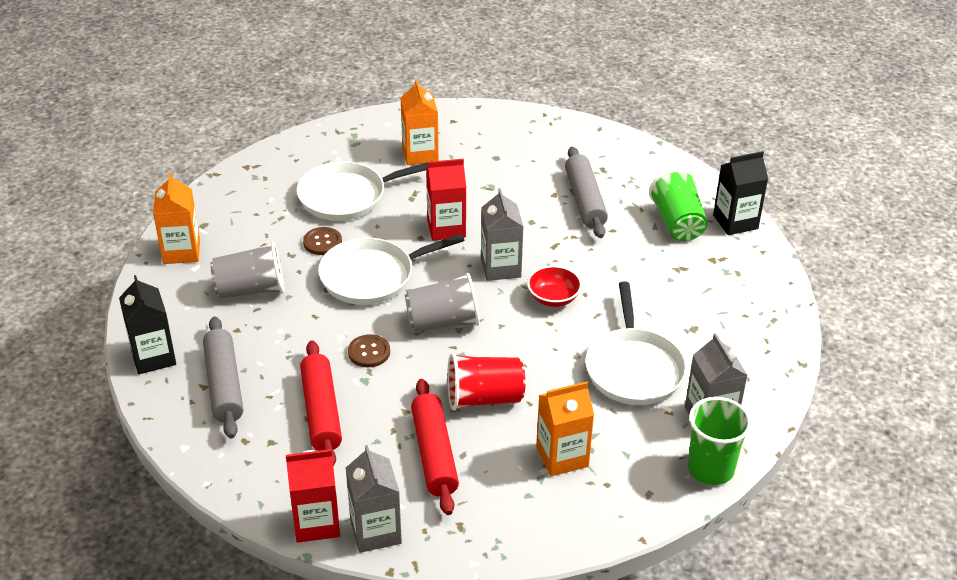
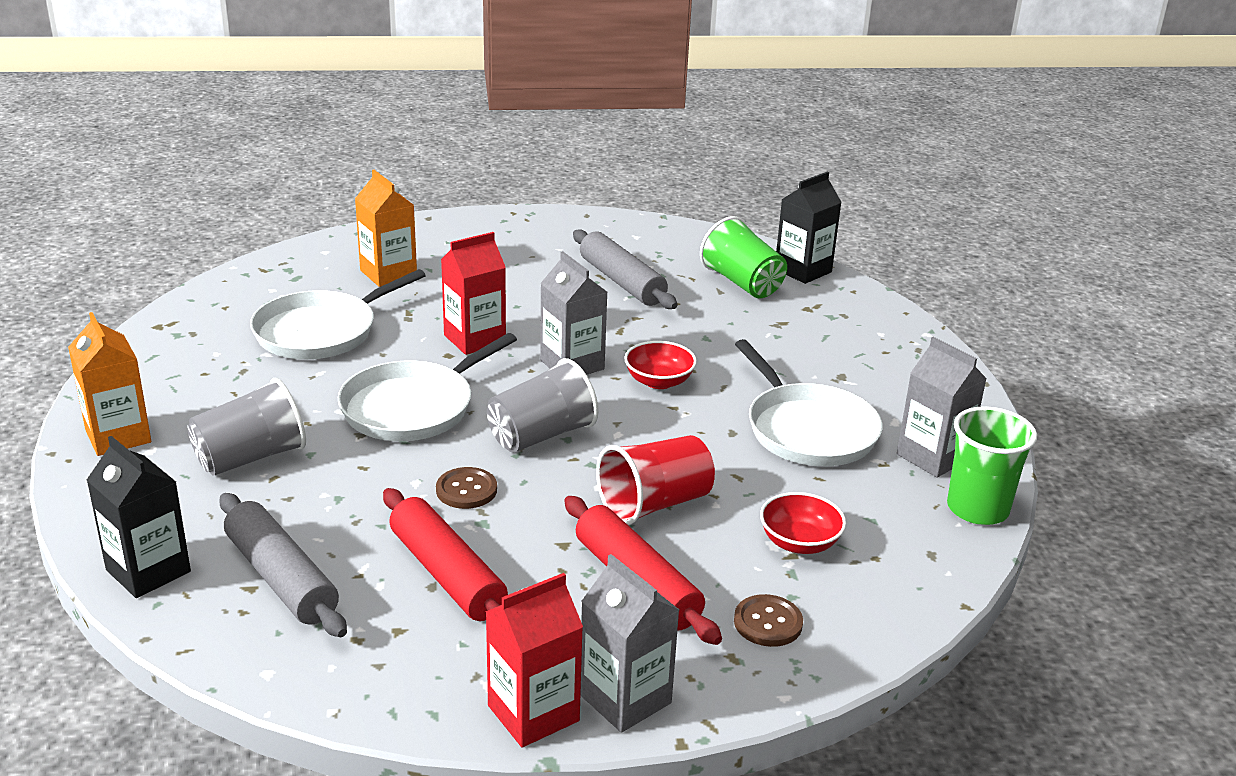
camera: 25 degrees left, 10 degrees down
(322, 242) = (320, 385): brown button -> brown button (768, 623)
(562, 457) = (799, 542): orange carton -> red bowl

